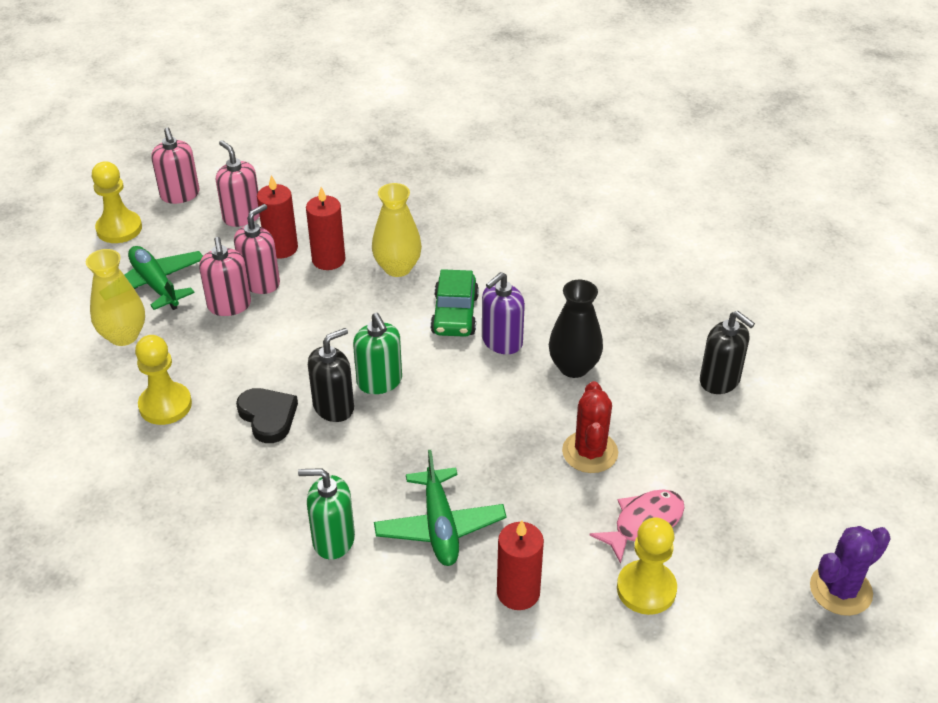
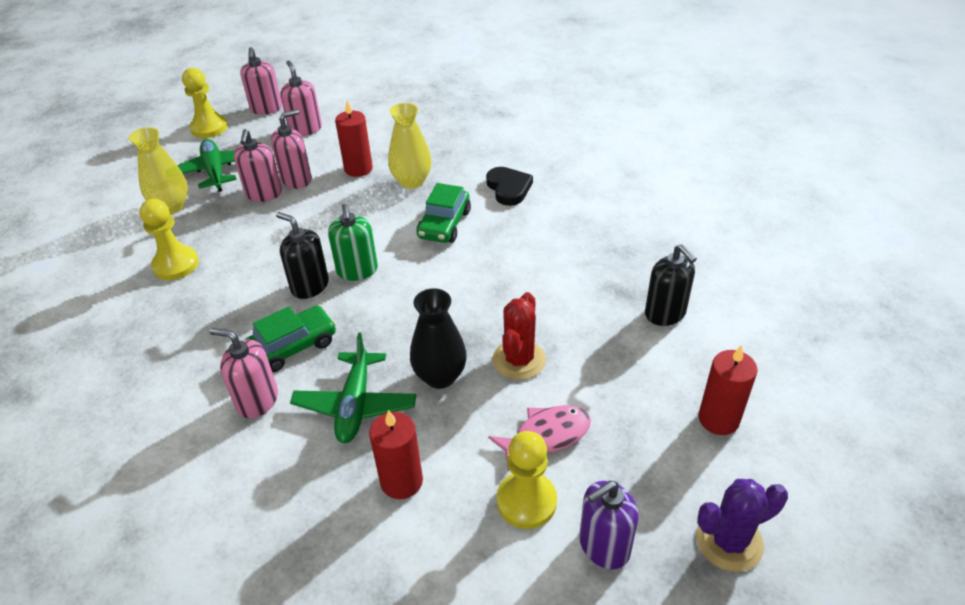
camera: 15 degrees right, 0 degrees up
(268, 417) = (252, 286): black heart -> black heart (508, 188)
(281, 248) = (325, 156): red candle -> red candle (718, 419)
(333, 539) = (257, 400): green soap dispenser -> pink soap dispenser
(334, 407) = (310, 286): black soap dispenser -> black soap dispenser turned 120 degrees counterclockwise
(345, 476) = (293, 346): none -> green car
(501, 341) = (476, 252): purple soap dispenser -> purple soap dispenser (604, 545)
(573, 367) = (532, 282): black vase -> black vase (440, 376)

